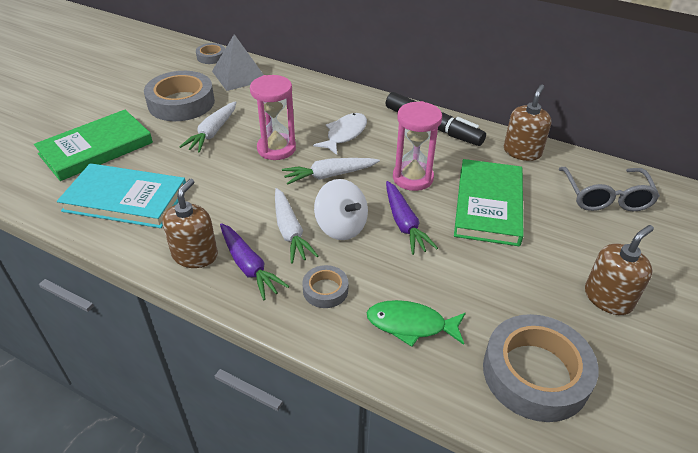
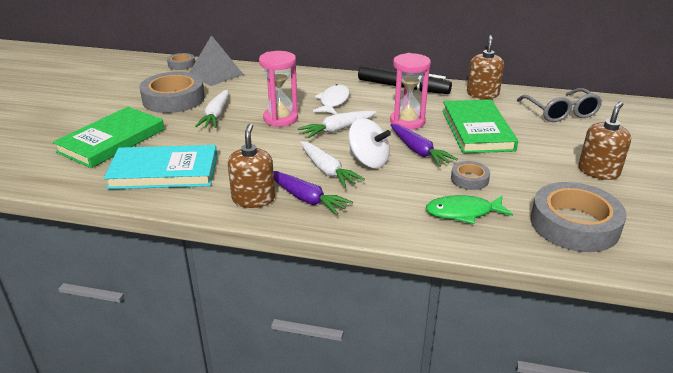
camera: 15 degrees left, 10 degrees down
(325, 290) = (381, 203): grey tape -> grey tape (469, 179)

